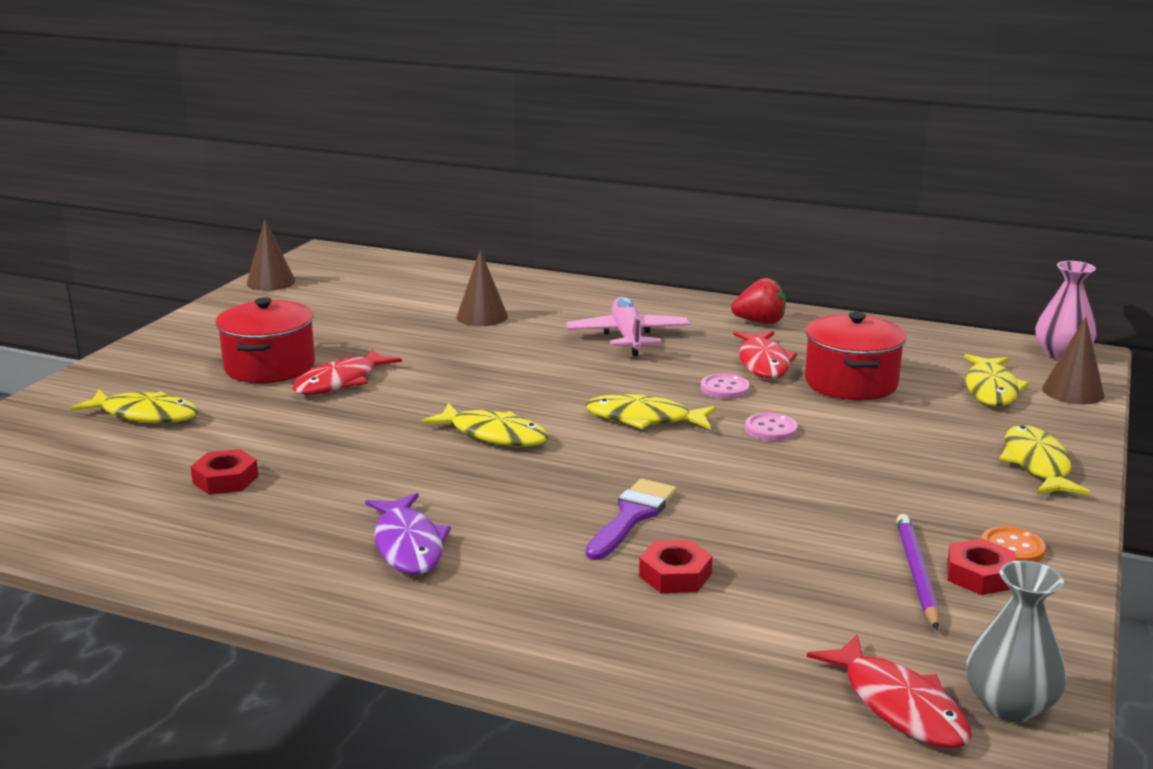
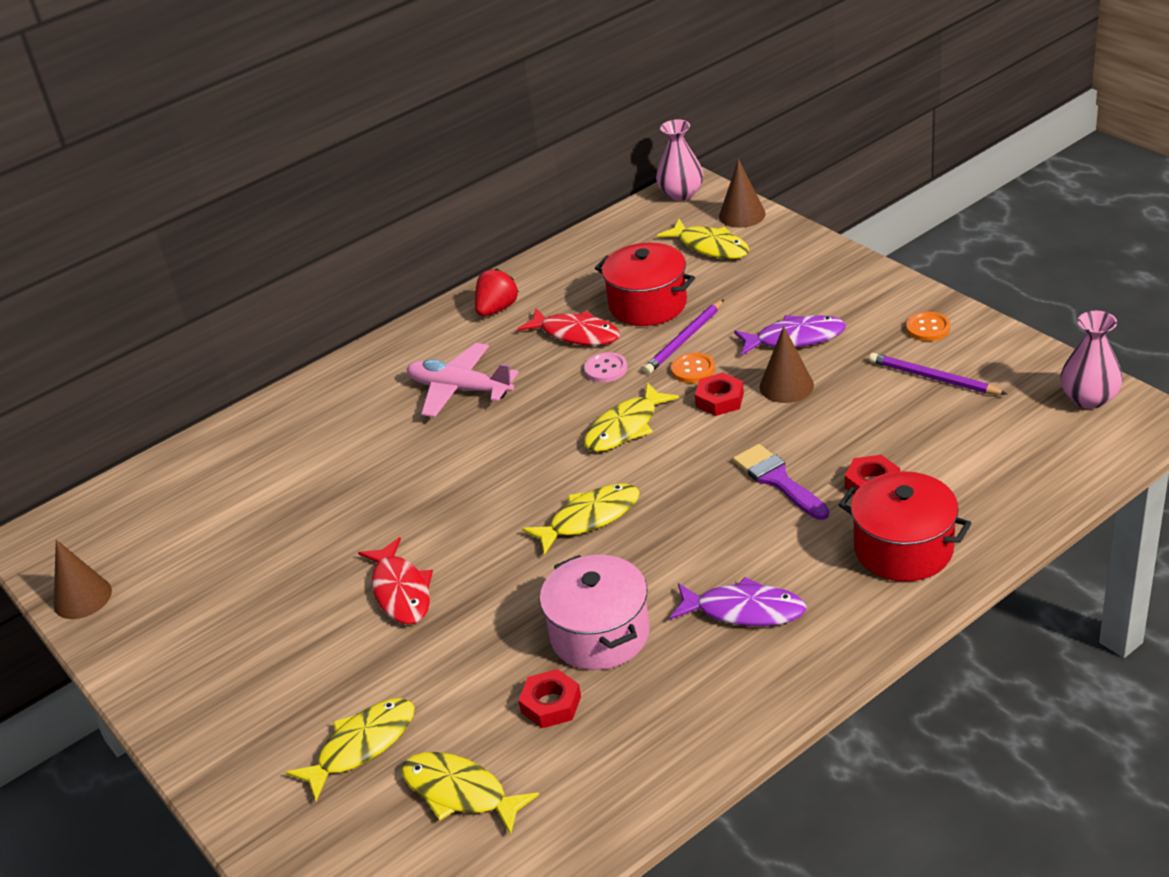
camera: 55 degrees left, 15 degrees up
(269, 367) = (321, 635): red pot -> red pot (903, 549)
(331, 479) = (600, 634): none -> pink pot
(482, 316) = (331, 465): brown cone -> brown cone (786, 386)
(771, 429) = (693, 369): pink button -> orange button
(815, 414) = (685, 340): none -> purple pencil
(889, 470) = (795, 338): none -> purple fish
(898, 705) = (1068, 440): red fish -> none
(980, 575) = (950, 353): red nut -> red nut (719, 400)
(1010, 705) = (1089, 398): grey vase -> pink vase
(1037, 464) = (831, 274): yellow fish -> yellow fish (460, 792)

